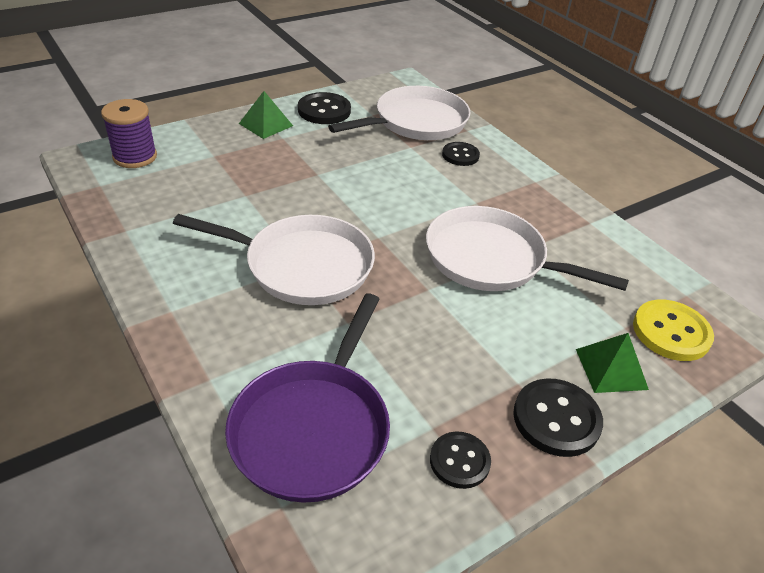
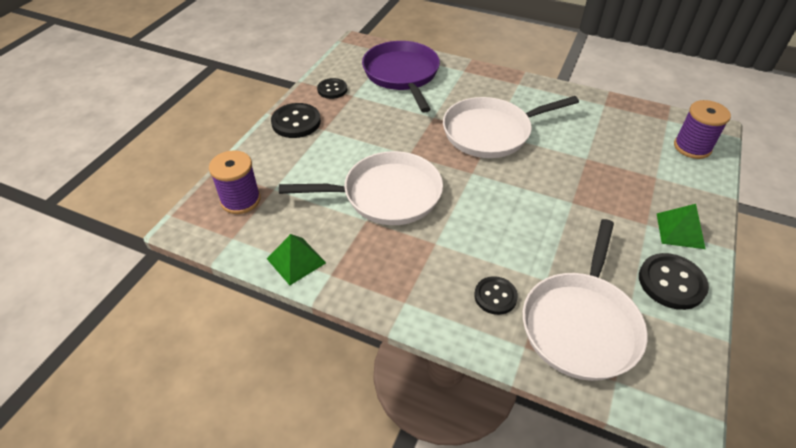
camera: 150 degrees right, 5 degrees up
(611, 369) = (275, 159): green pyramid -> green pyramid (296, 260)
(671, 332) = (240, 200): yellow button -> purple spool

